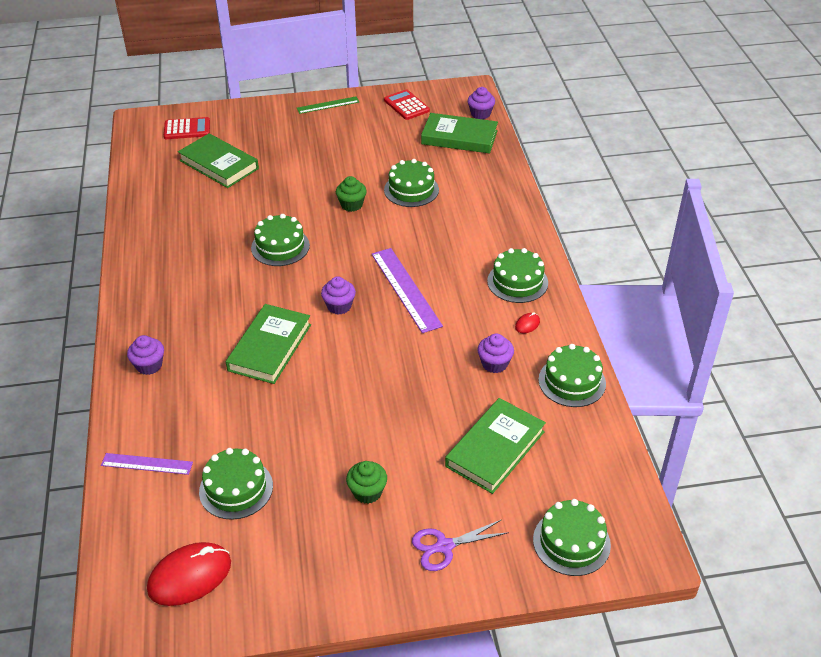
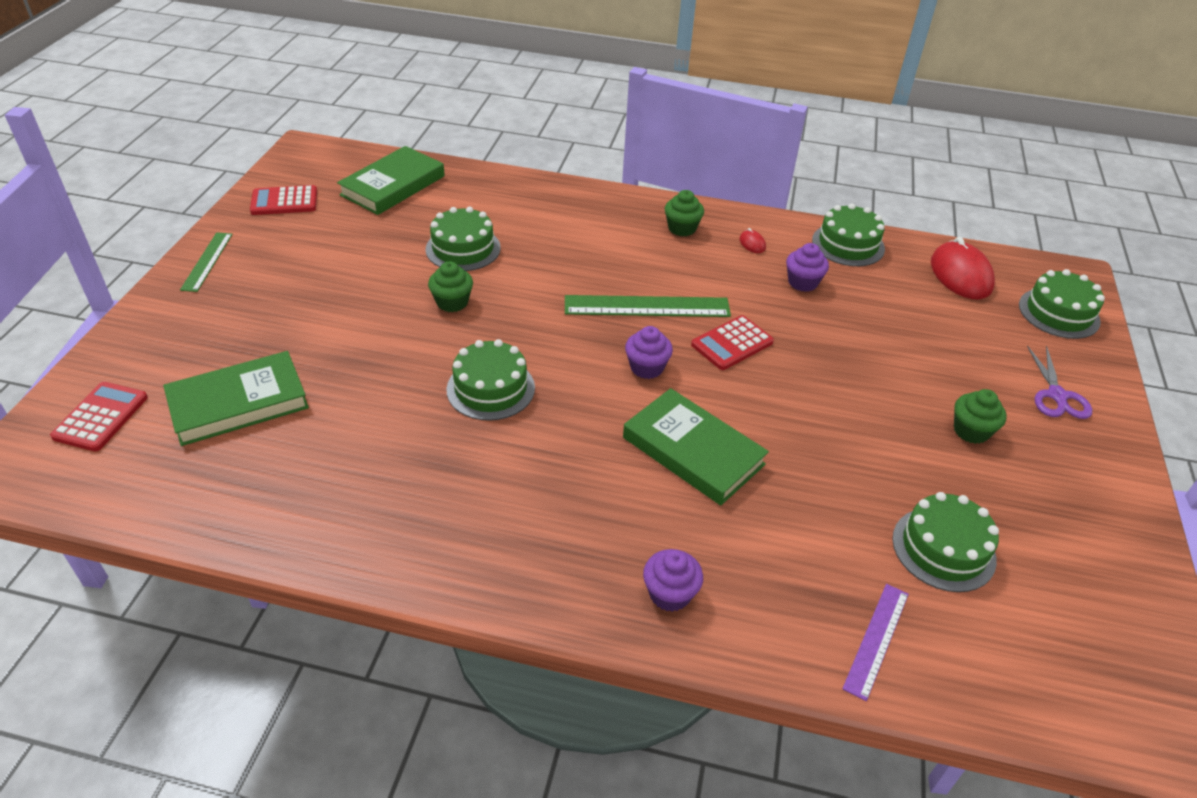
camera: 70 degrees left, 0 degrees up
(190, 576) = (1088, 633): red mouse -> red mouse (960, 275)
(391, 341) = (732, 343): none -> red calculator
(405, 289) = (647, 307): purple ruler -> green ruler
(480, 114) = (362, 158): purple cupcake -> none
(495, 449) = (927, 320): green book -> none
(517, 282) = (682, 228): green cake -> green cupcake

